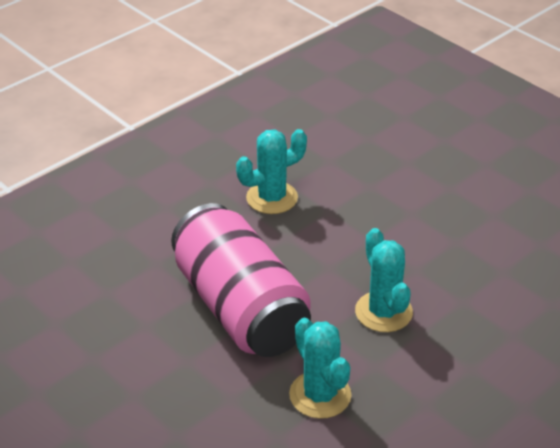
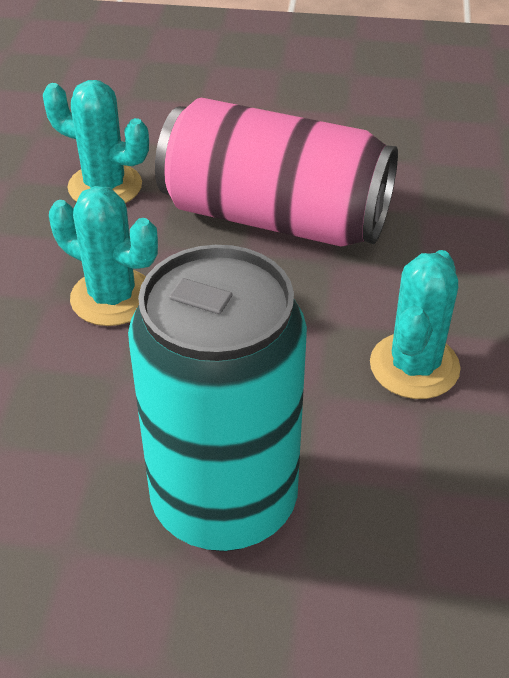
camera: 140 degrees right, 5 degrees up
(414, 196) = (224, 501): none -> turquoise can

